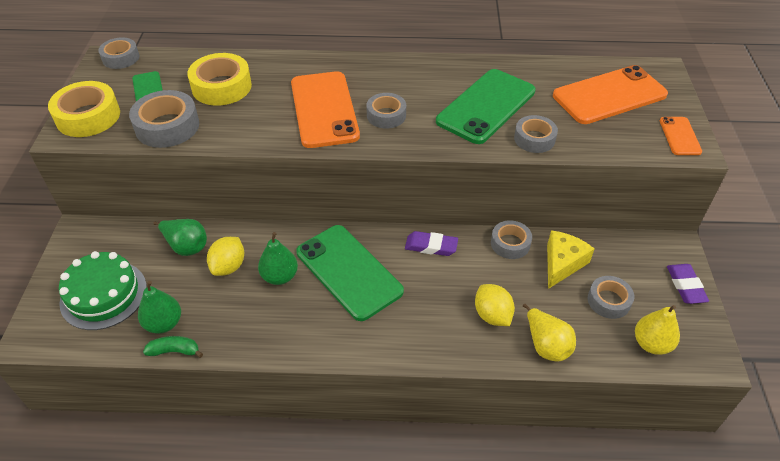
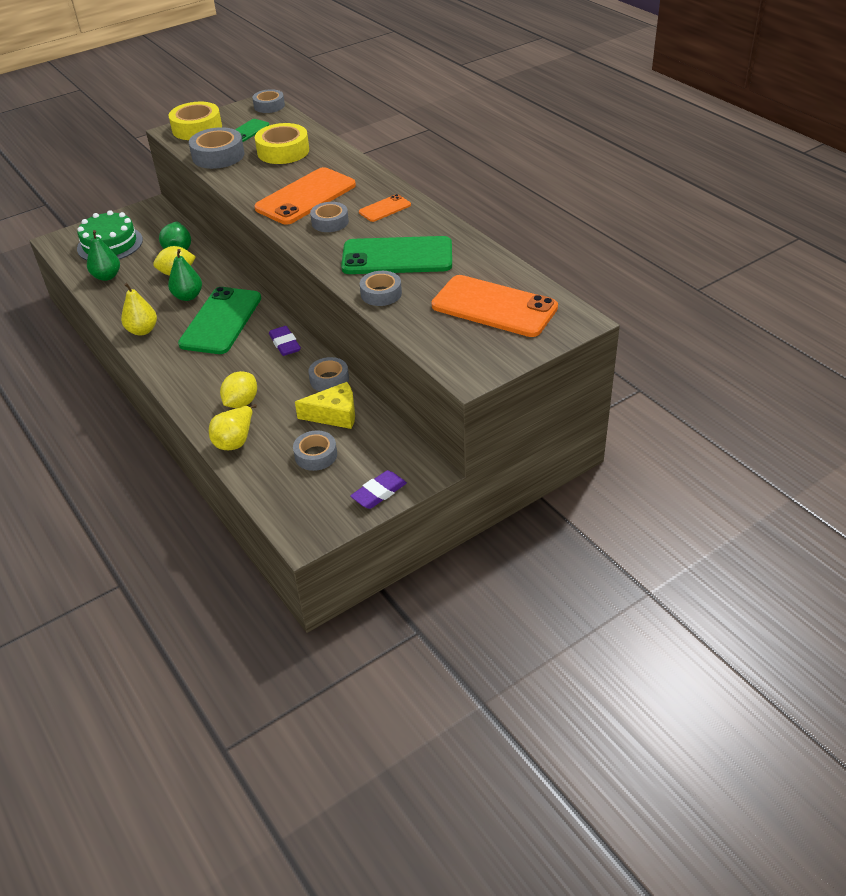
camera: 55 degrees right, 5 degrees down
(174, 351) = (89, 292): green banana -> none
(651, 344) = (289, 495): yellow pear -> yellow pear (142, 330)
(680, 136) = (478, 362): orange phone -> orange phone (385, 208)

